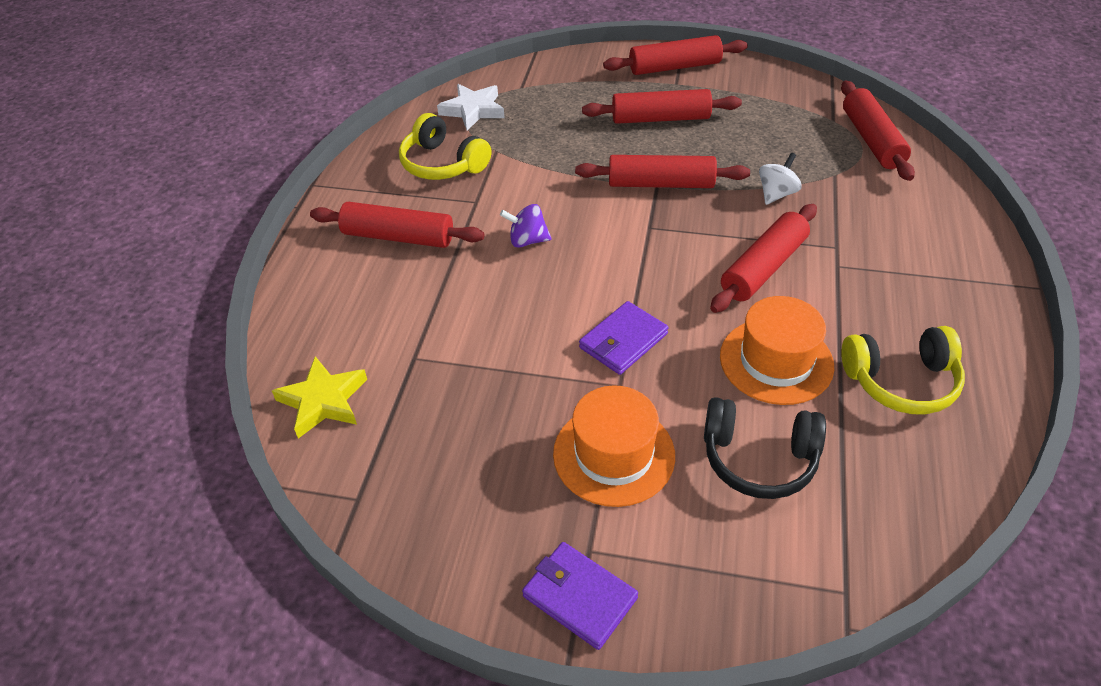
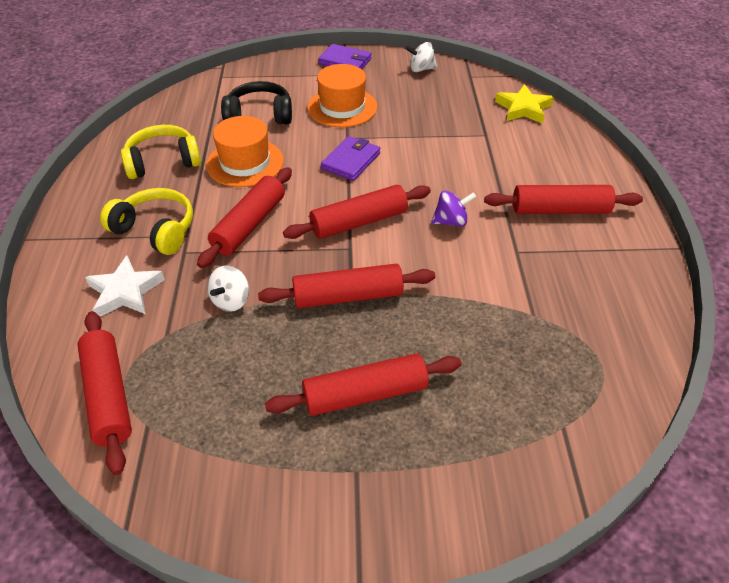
camera: 165 degrees right, 0 degrees up
(437, 538) = (421, 69): none -> white spinning top
(442, 164) = (577, 289): yellow headphones -> yellow headphones (156, 230)
(473, 110) = (597, 372): white star -> white star (125, 291)
(674, 67) = (364, 513): red rolling pin -> red rolling pin (359, 222)

